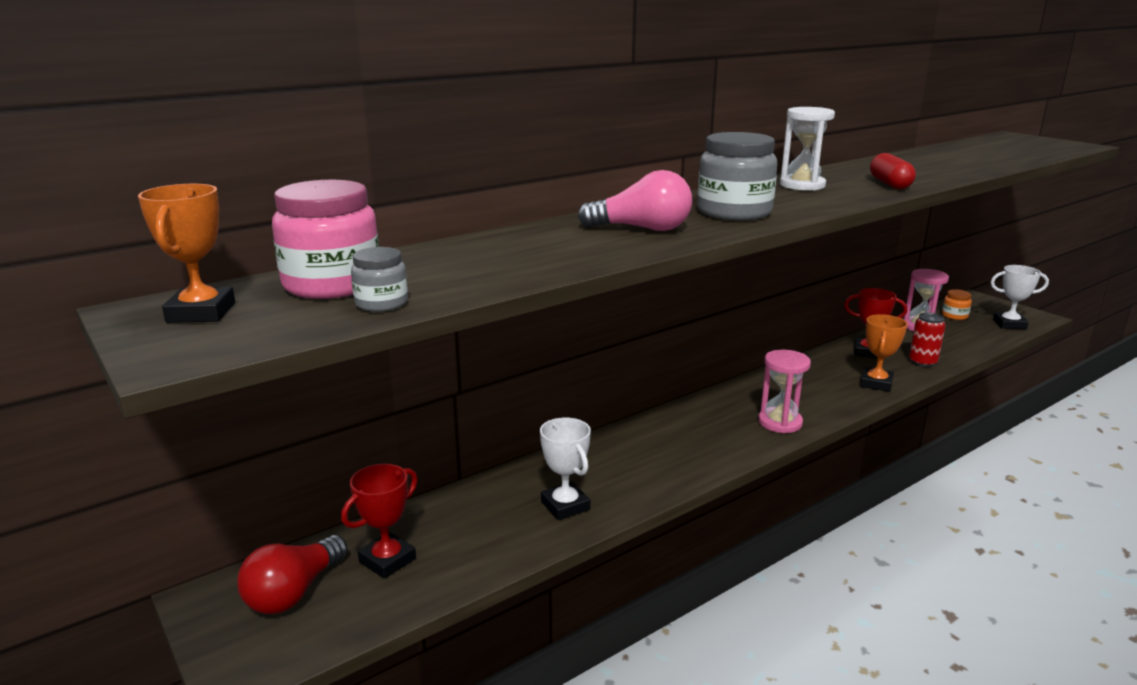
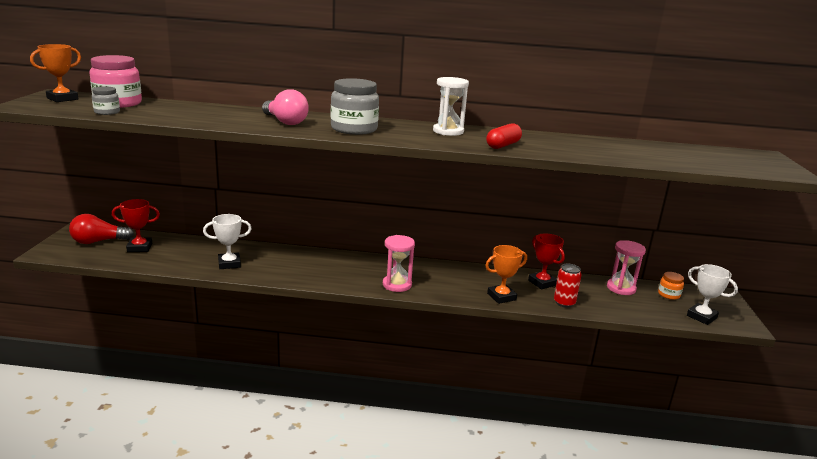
camera: 40 degrees right, 0 degrees up
(565, 506) = (229, 264): white trophy -> white trophy turned 60 degrees clockwise

